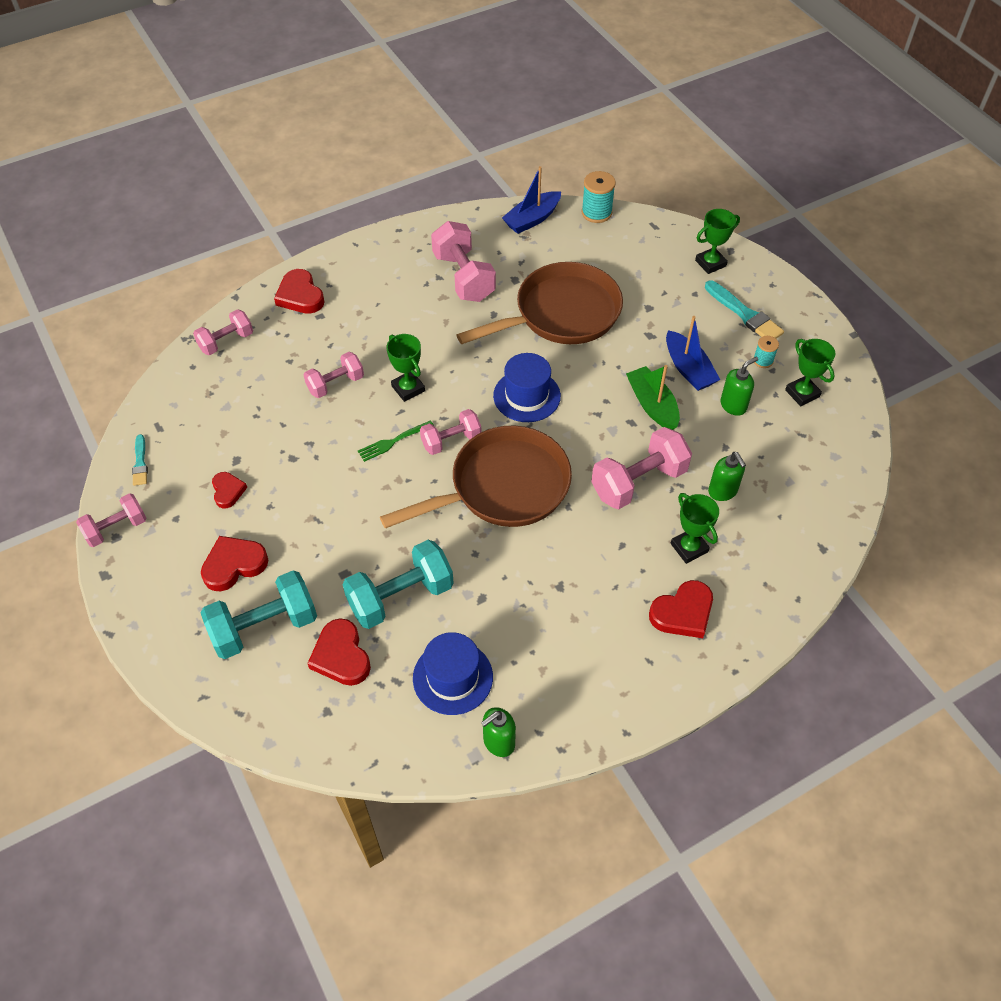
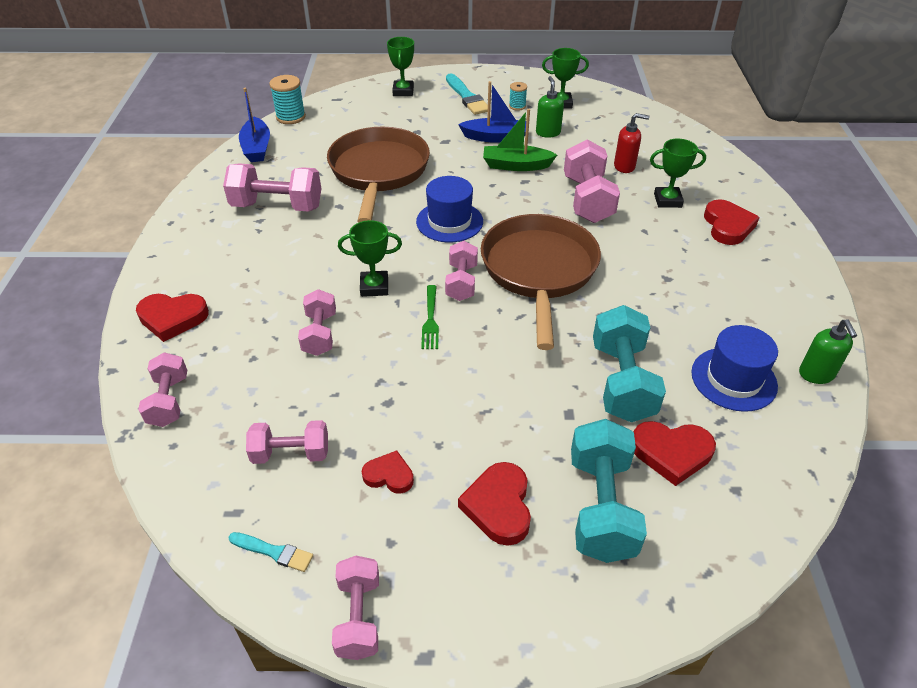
camera: 60 degrees left, 10 degrees down
(218, 429) = (291, 453): none -> pink dumbbell
(723, 491) = (624, 166): green soap dispenser -> red soap dispenser
(744, 314) = (467, 97): turquoise brush -> turquoise brush turned 75 degrees clockwise

